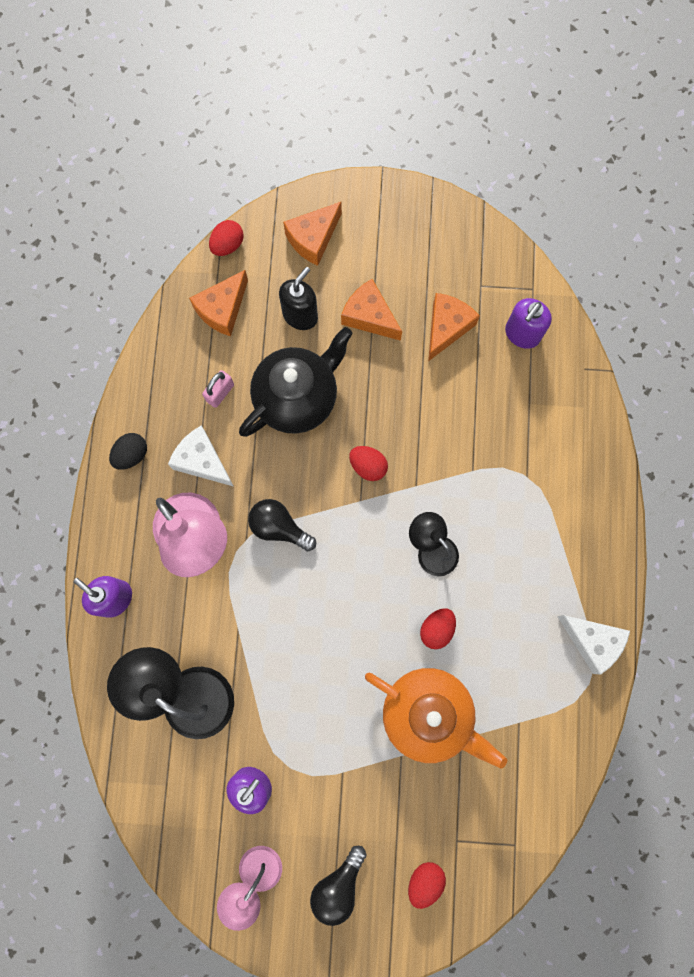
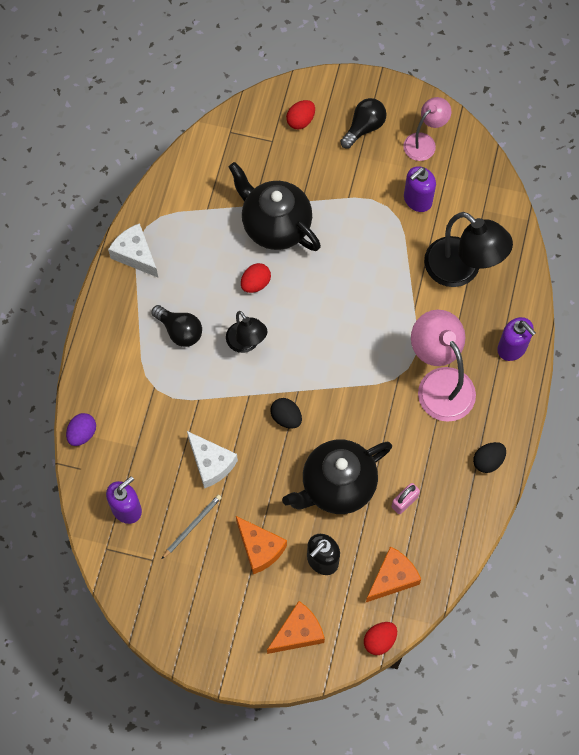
camera: 170 degrees left, 10 degrees down
(202, 461) = (427, 445): white cheese -> white cheese (211, 463)
(279, 527) = (369, 381): black light bulb -> black light bulb (180, 331)
(368, 466) = (286, 417): red egg -> black egg
(428, 714) = (275, 225): orange teapot -> black teapot
(447, 328) = (192, 526): orange cheese -> grey pencil
(593, 408) = (82, 433): none -> purple egg

